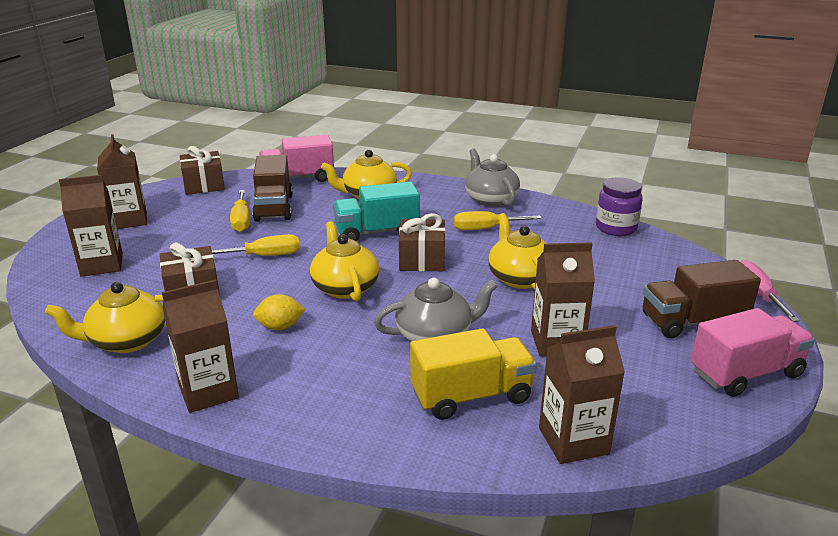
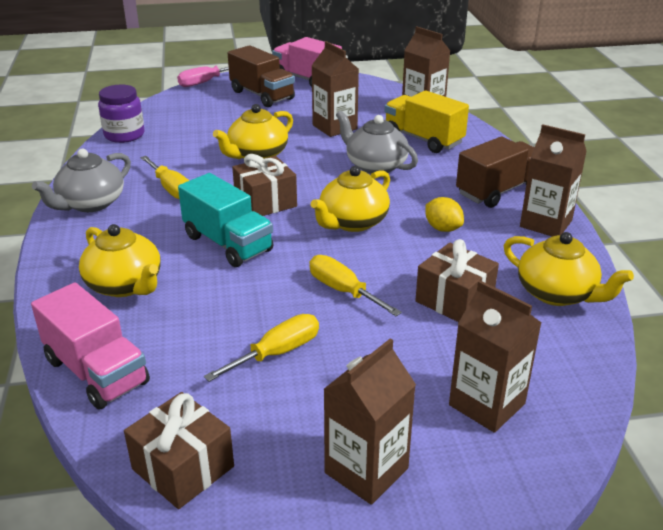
camera: 120 degrees left, 5 degrees up
(274, 208) = (218, 344): brown truck -> brown truck (498, 191)

